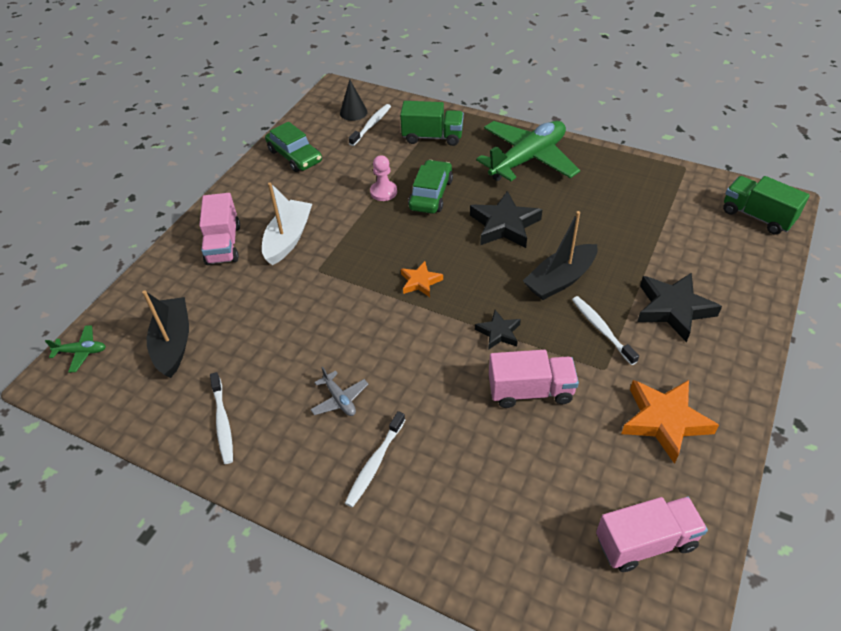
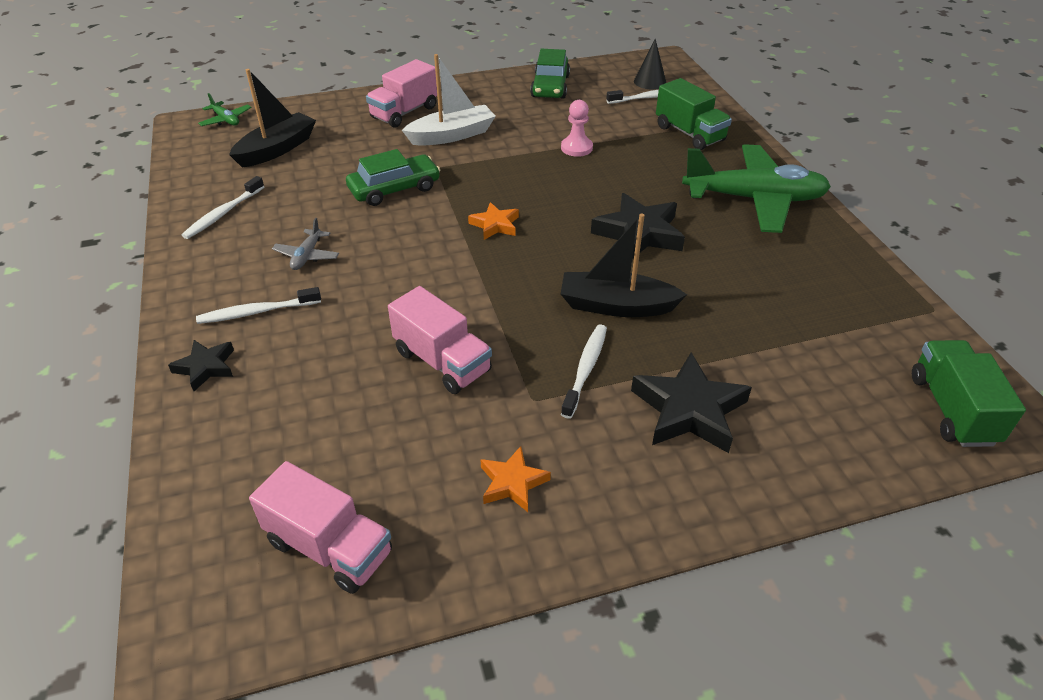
camera: 45 degrees right, 5 degrees down
(431, 194) = (613, 172): green car -> green car (394, 189)
(499, 332) = (492, 303): black star -> black star (206, 367)
(664, 421) = (512, 483): orange star -> orange star, size x0.56

